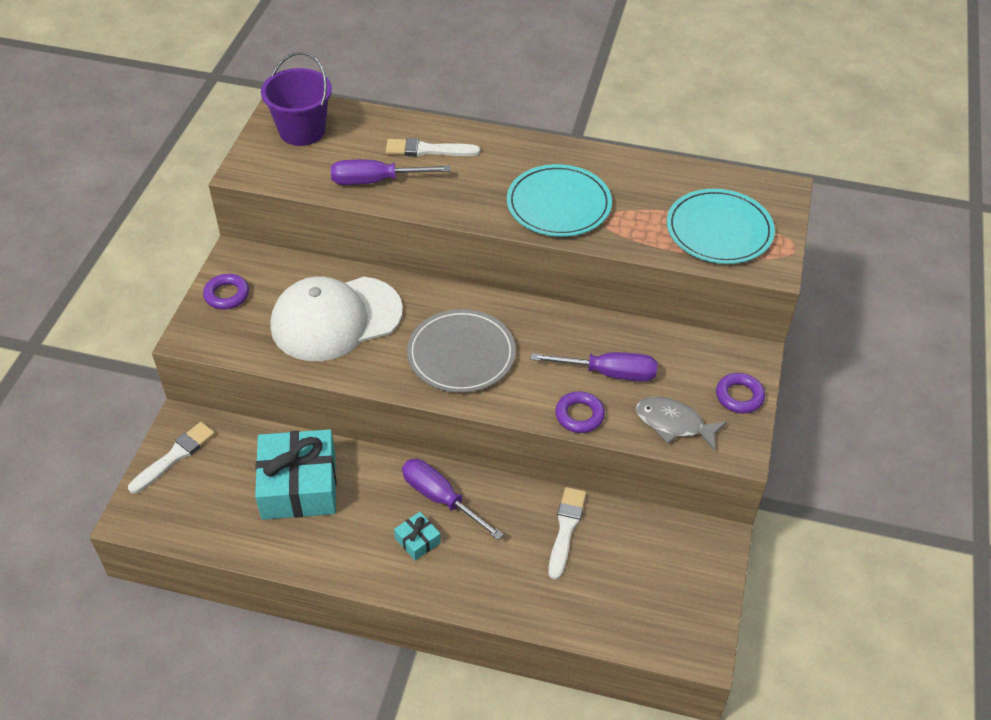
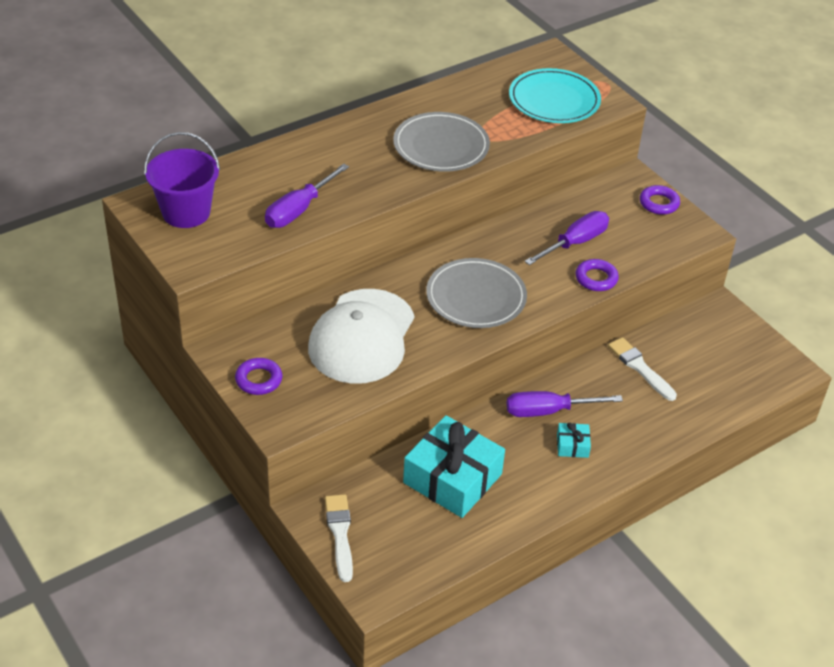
camera: 50 degrees left, 5 degrees down
(428, 150) = (300, 167): white brush -> none
(558, 204) = (441, 146): turquoise plate -> grey plate
(673, 424) = (650, 244): grey fish -> none

